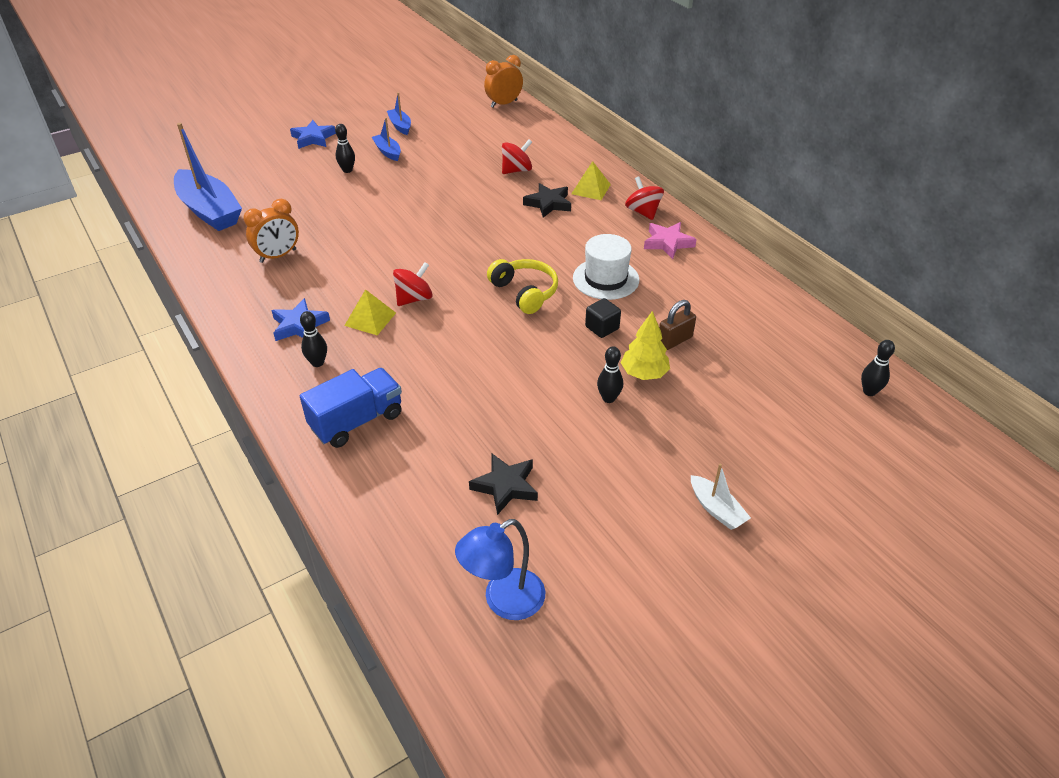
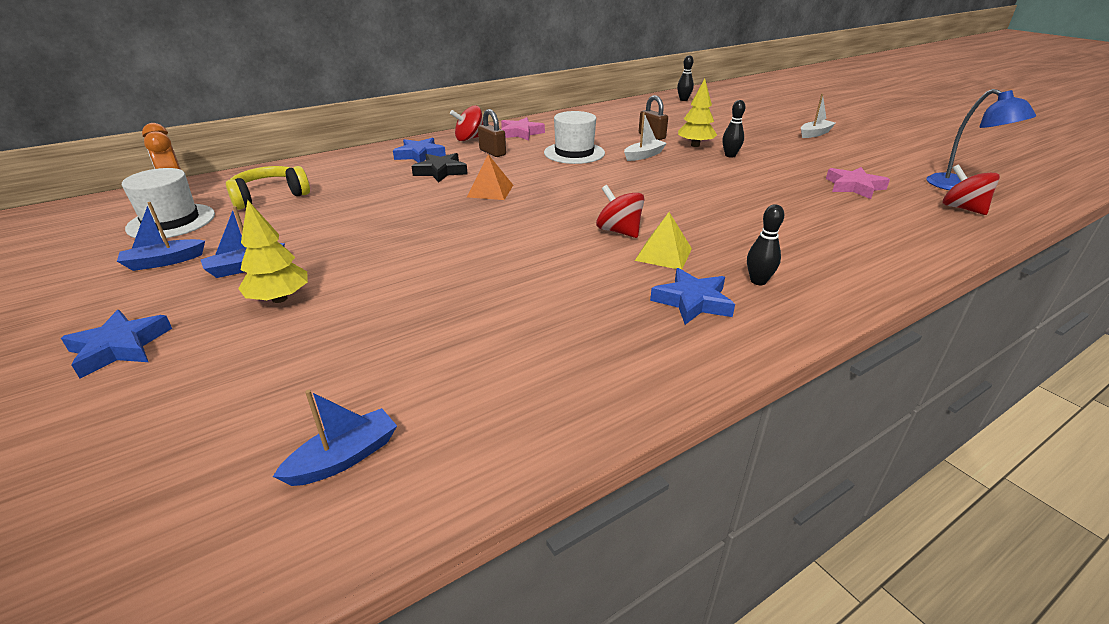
camera: 90 degrees left, 10 degrees down
(209, 211) = (344, 458): blue boat -> blue boat, size x0.47
(278, 256) = (526, 340): orange clock -> none
(347, 170) = (280, 299): black bowling pin -> yellow tree
(357, 421) = (834, 250): blue truck -> none
(456, 114) = (171, 221): none -> white hat
(503, 232) = (490, 191): none -> orange pyramid
(505, 486) = (854, 187): black star -> pink star
(516, 170) = (361, 185): red spinning top -> red spinning top (962, 208)
(525, 292) = (598, 181): yellow headphones -> yellow headphones (270, 196)
(591, 189) = (420, 155): yellow pyramid -> blue star
(602, 228) = (492, 152): none -> brown padlock
(602, 328) = (644, 155): black cube -> white boat

